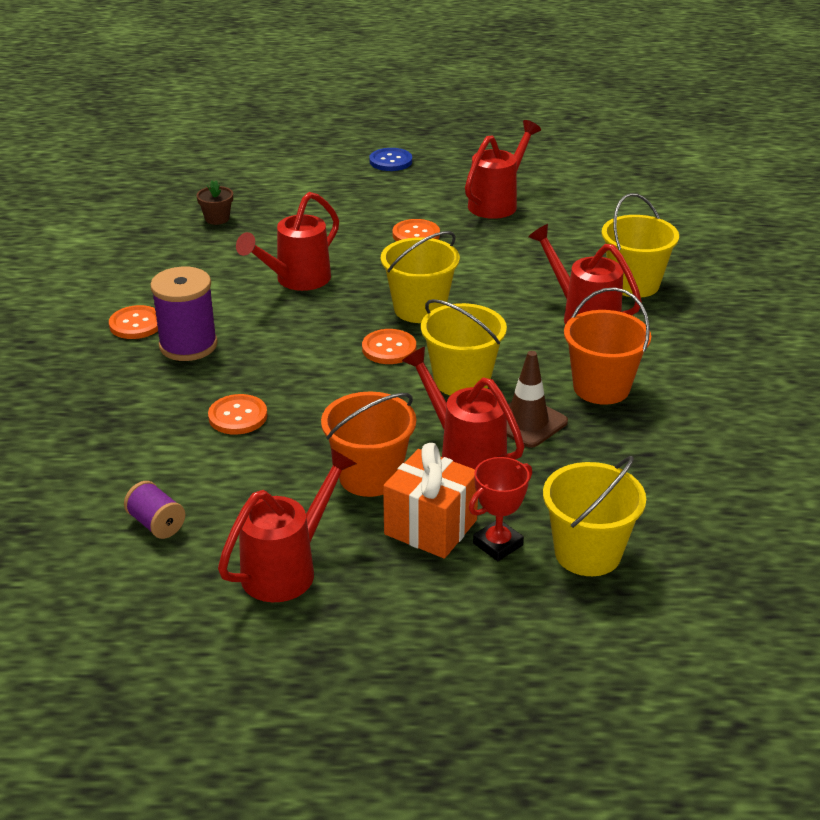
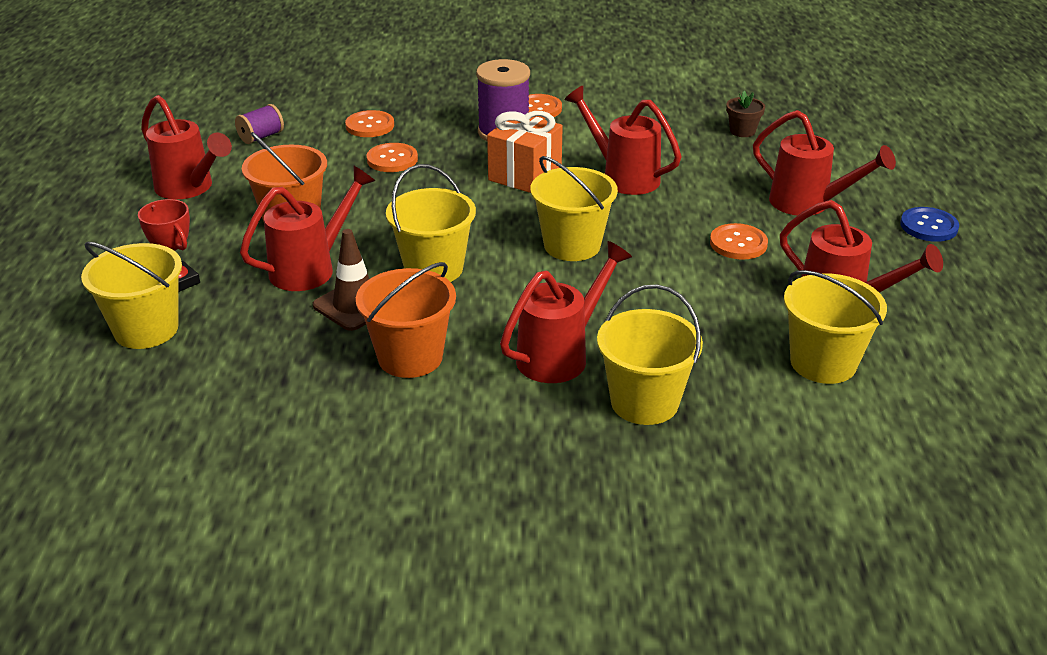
camera: 90 degrees right, 0 degrees up
(354, 201) = (808, 204): none -> red watering can
(389, 348) = (495, 228): orange button -> orange button (370, 126)
(430, 527) = (213, 249): orange gift -> orange gift (525, 175)
(572, 217) = (823, 363): none -> yellow bucket

